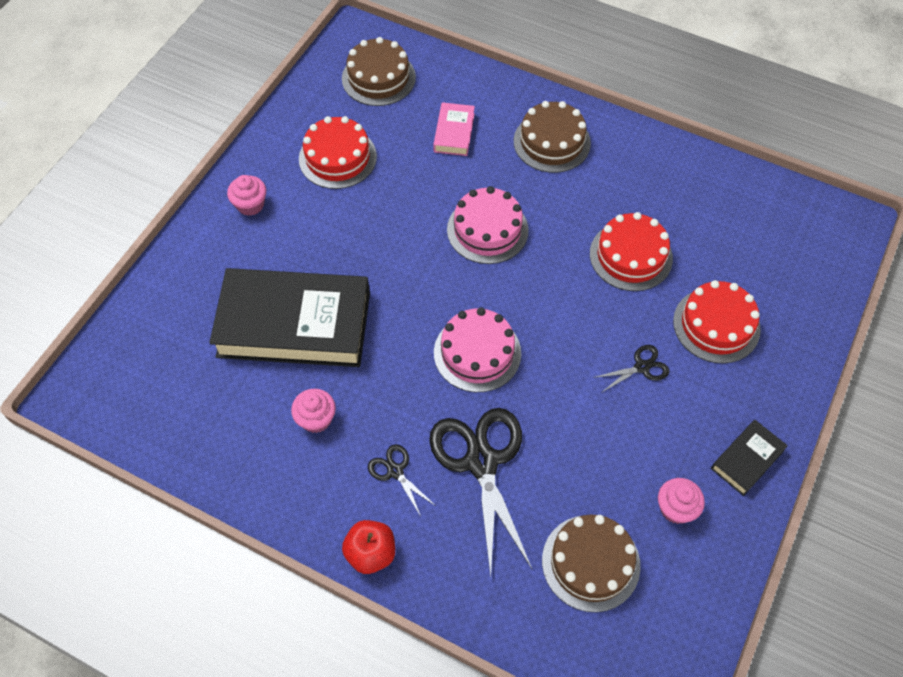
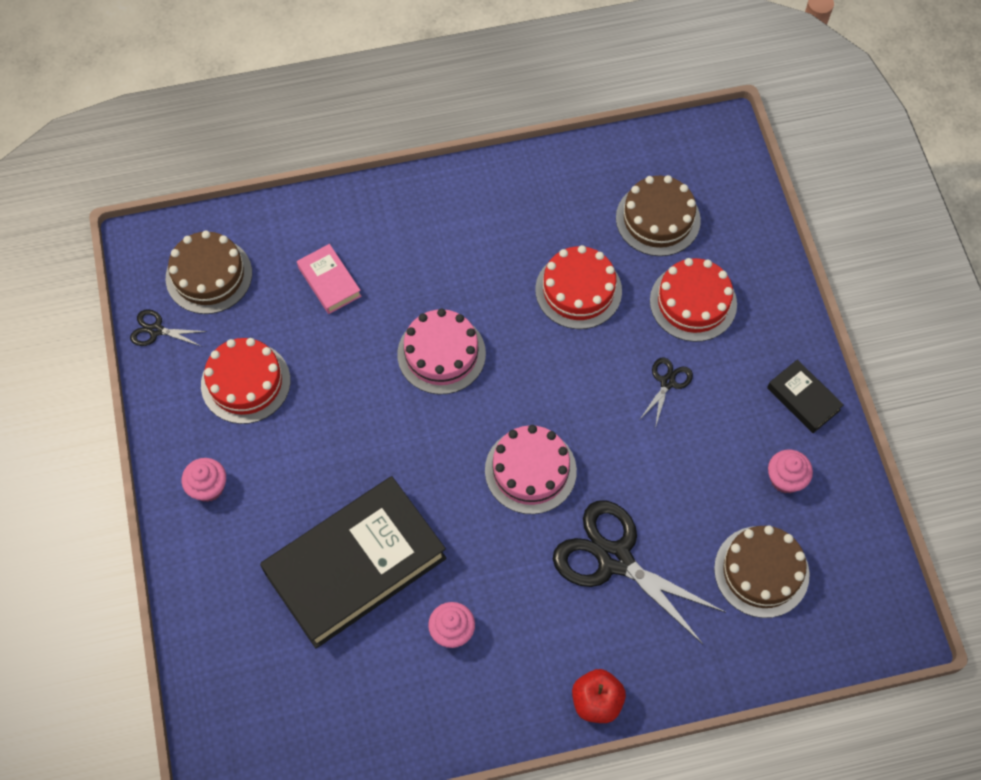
camera: 40 degrees left, 5 degrees up
(395, 471) = (555, 621): black scissors -> black scissors (156, 330)
(552, 142) = (423, 230): brown cake -> brown cake (658, 219)
(747, 459) = (803, 399): black book -> black book turned 45 degrees counterclockwise

